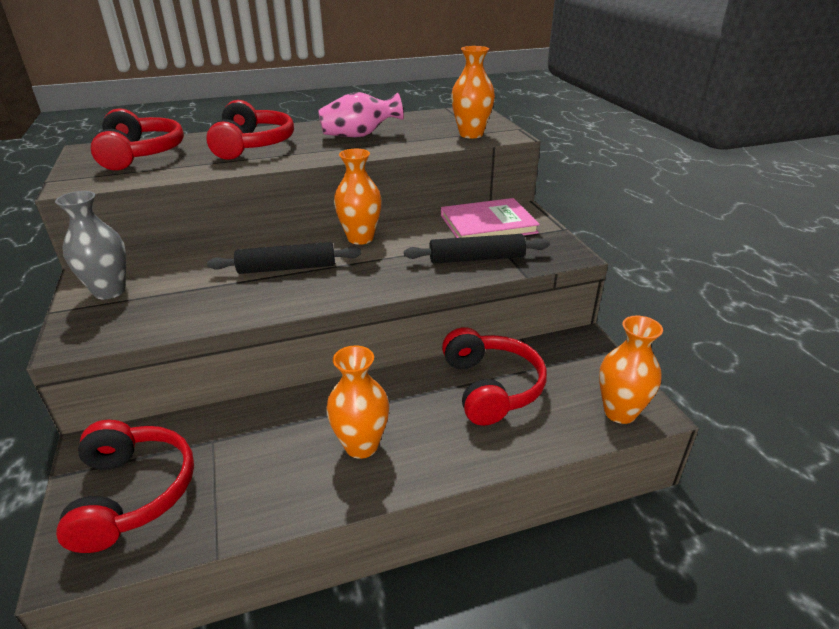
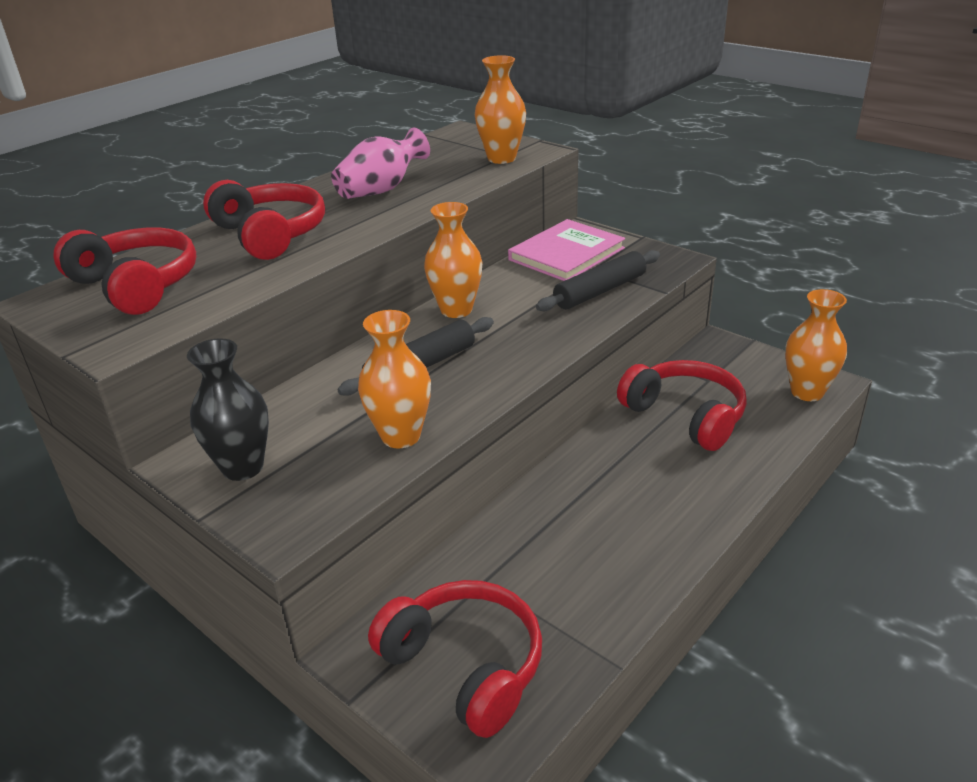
camera: 30 degrees left, 0 degrees up
(109, 291) = (243, 467): grey vase -> black vase
(361, 445) = (633, 515): orange vase -> orange vase (401, 436)

